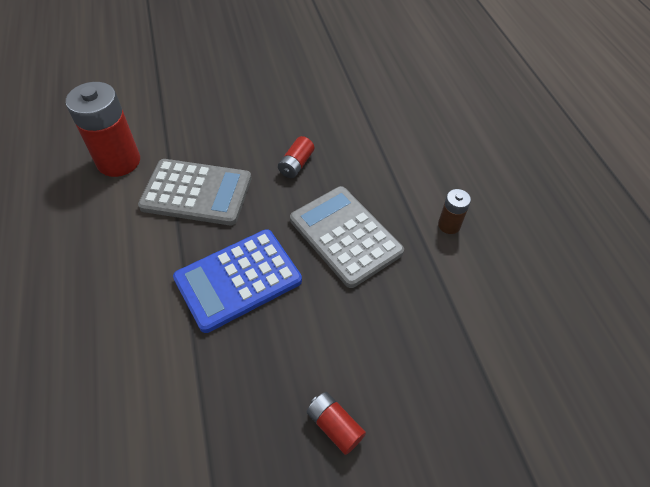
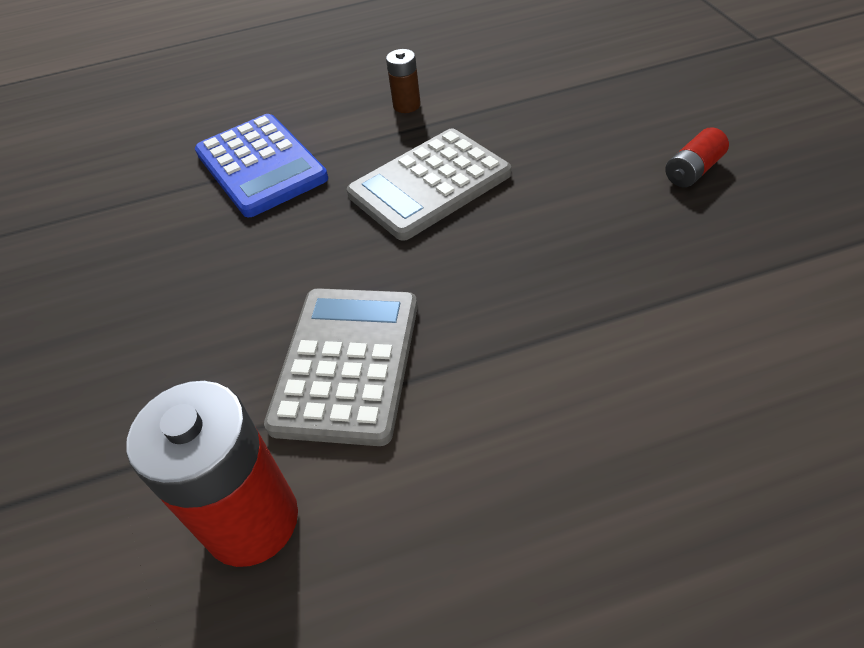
camera: 85 degrees left, 5 degrees down
(238, 280) = (518, 280): blue calculator -> blue calculator (261, 166)
(296, 164) = (292, 246): red battery -> none

